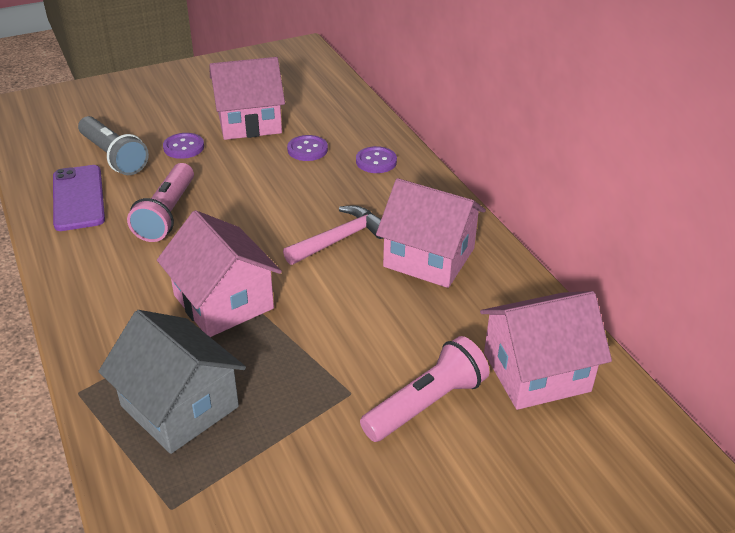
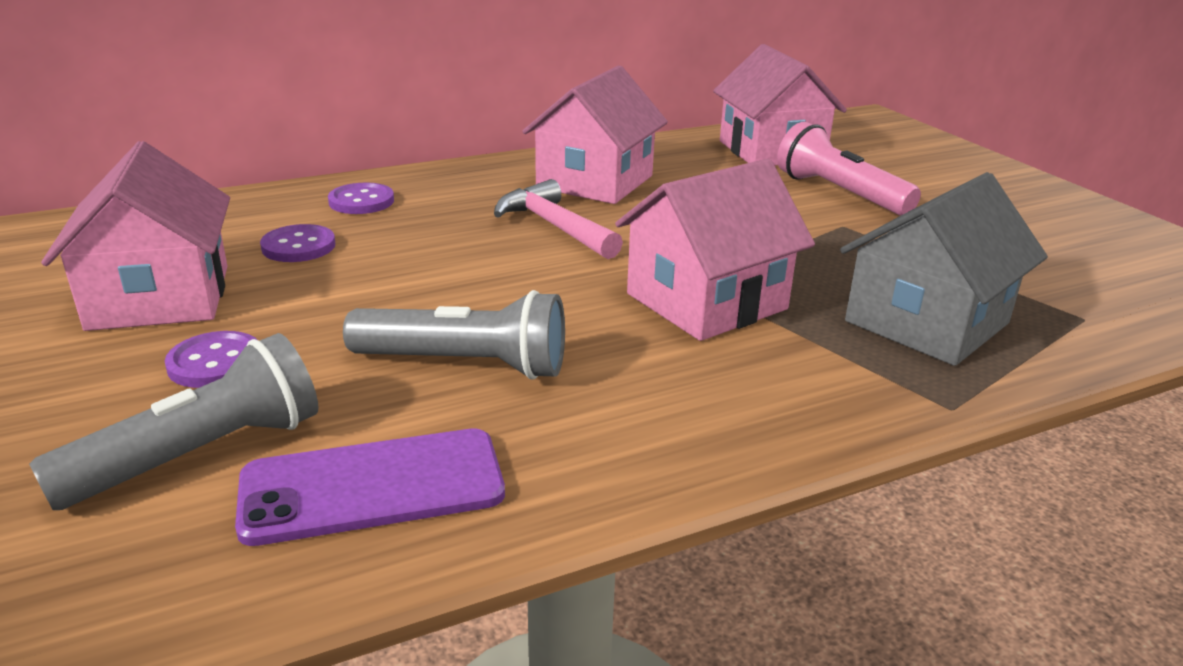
camera: 90 degrees left, 10 degrees down
(167, 214) = (466, 364): pink flashlight -> grey flashlight

